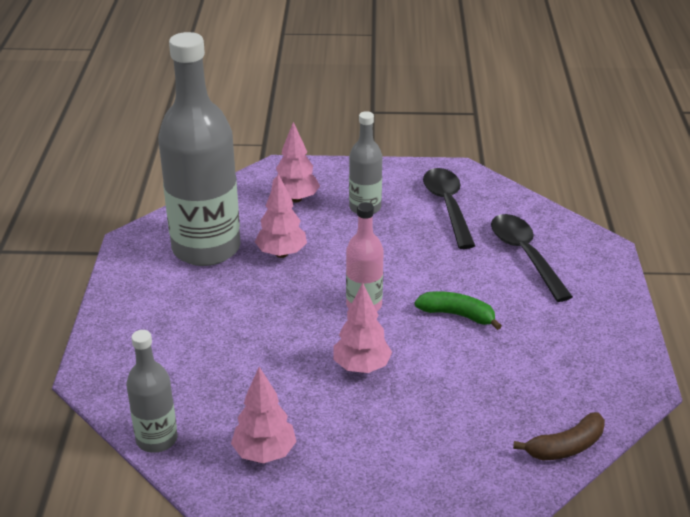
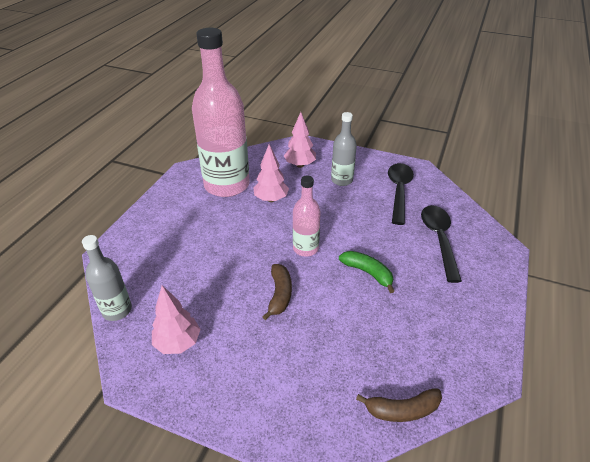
camera: 20 degrees right, 5 degrees up
(206, 248) = (227, 185): grey bottle -> pink bottle
(361, 367) = (279, 295): pink tree -> brown banana

